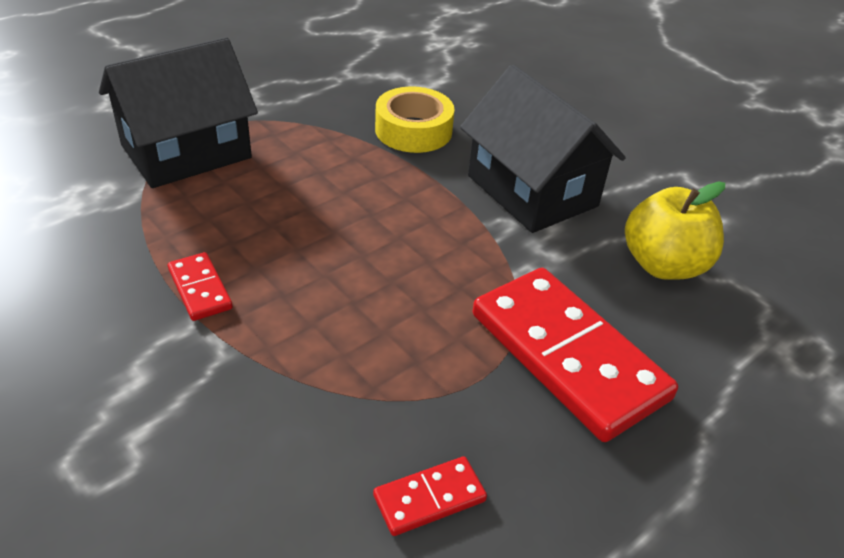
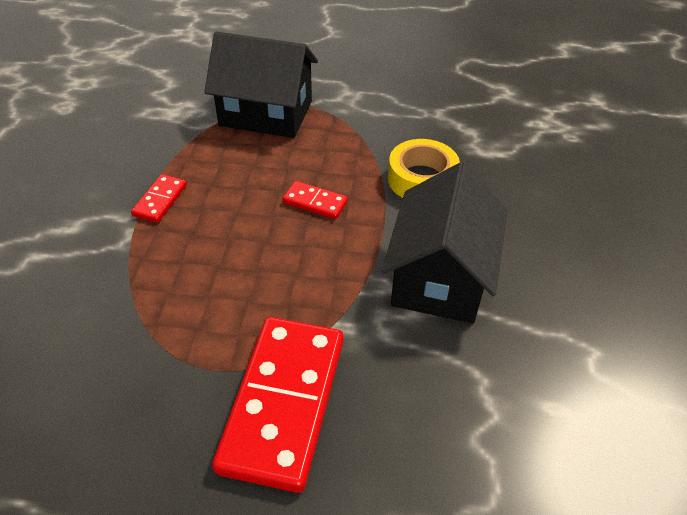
camera: 50 degrees right, 5 degrees up
(429, 498) = (89, 408): red domino -> red domino (315, 202)
(663, 265) = (453, 404): yellow apple -> none

